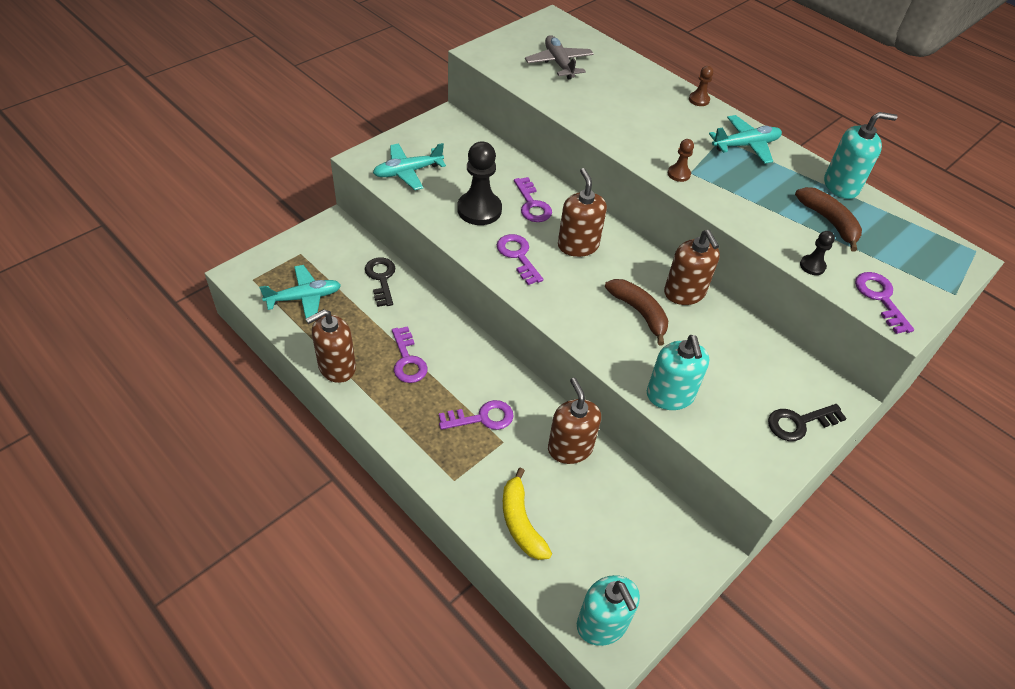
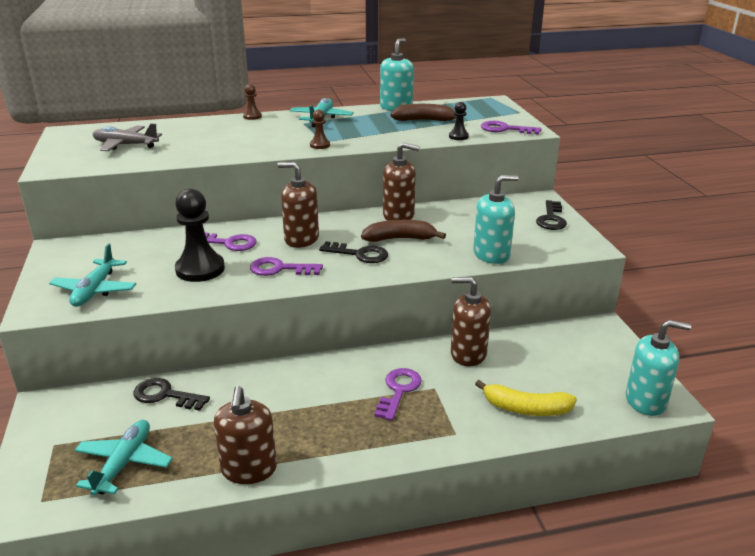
camera: 55 degrees left, 20 degrees down
(408, 360) = (289, 414): purple key -> none
(585, 296) = (359, 254): none -> black key
(670, 395) = (491, 254): turquoise soap dispenser -> turquoise soap dispenser turned 45 degrees counterclockwise

